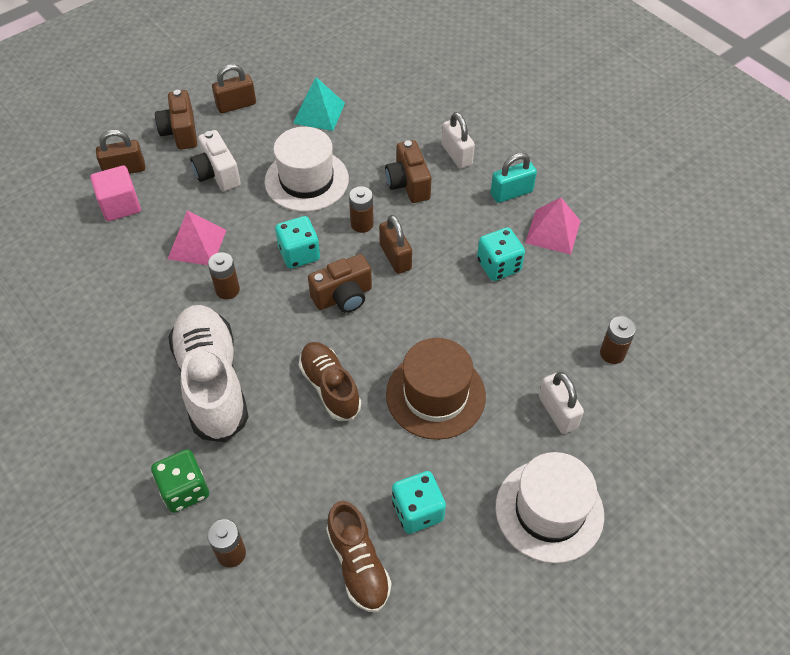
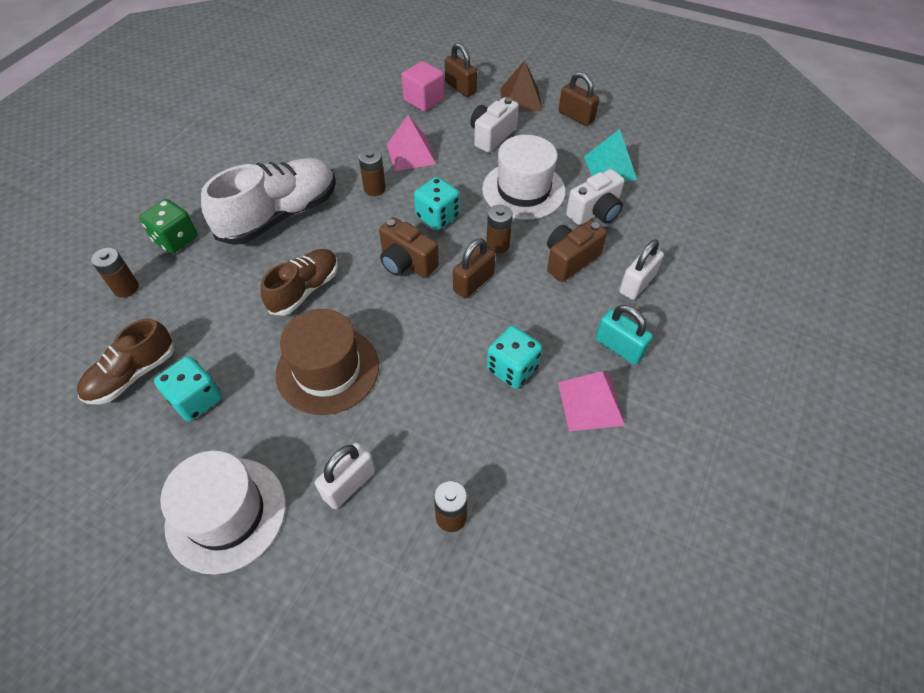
camera: 65 degrees right, 0 degrees up
(180, 132) = (521, 99): brown camera -> brown pyramid
(365, 145) = (595, 212): none -> white camera

